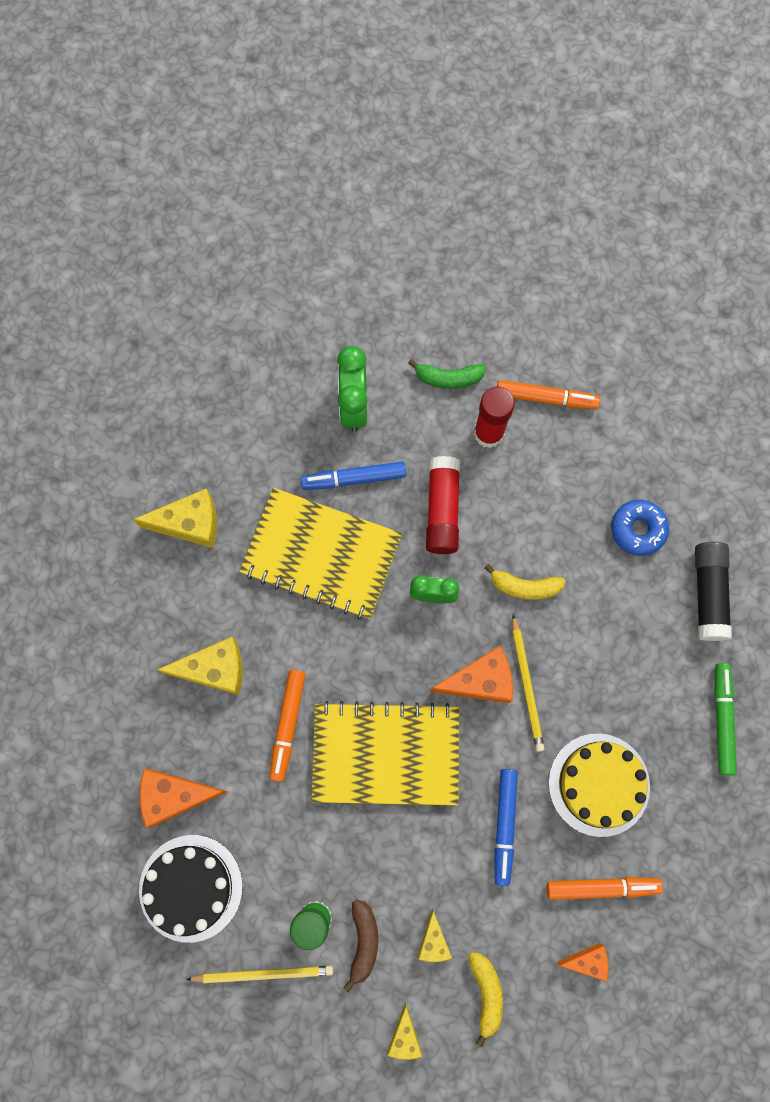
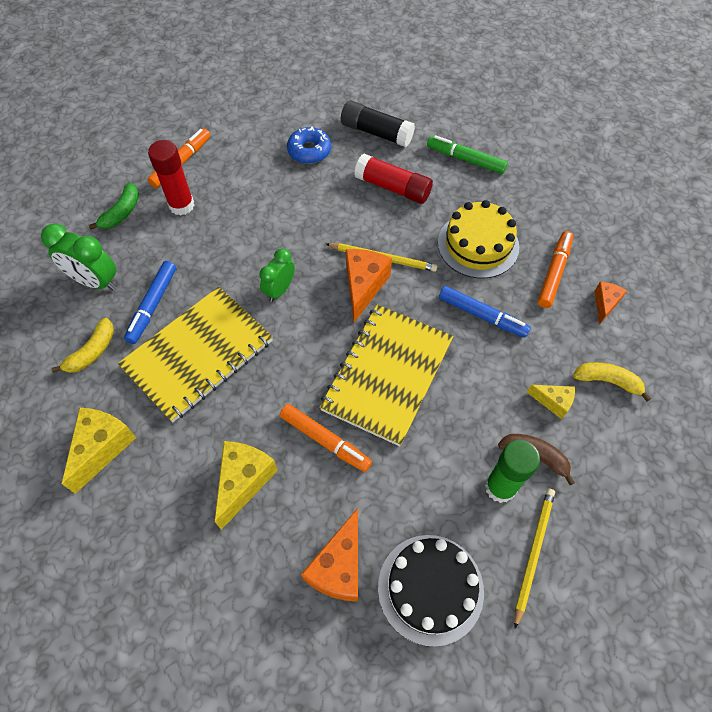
camera: 65 degrees left, 15 degrees down
(404, 1035) = (624, 456): yellow cheese -> none
(442, 510) = (218, 257): red glue stick -> red glue stick (393, 187)
(524, 586) = (309, 230): yellow banana -> yellow banana (92, 352)

